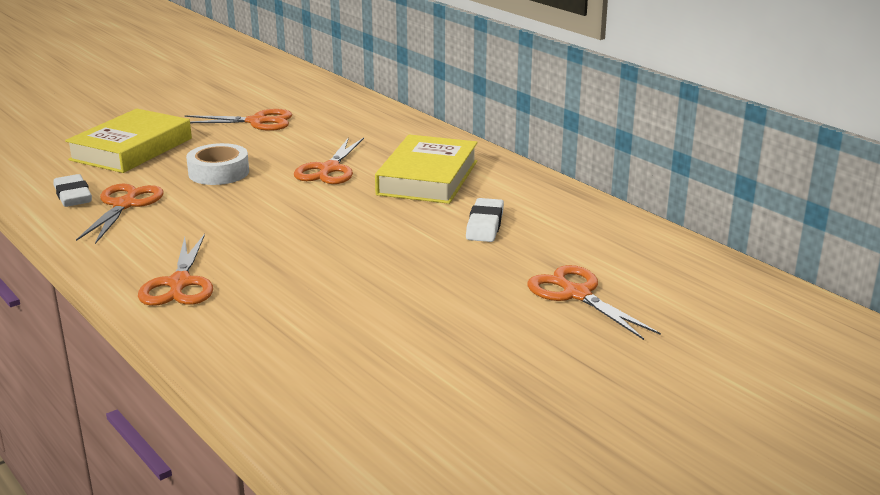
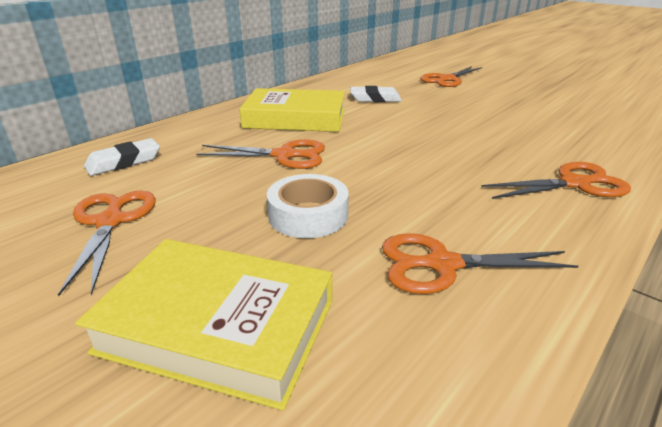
camera: 100 degrees left, 5 degrees up
(73, 196) = (445, 332): white eraser -> white eraser (124, 162)

